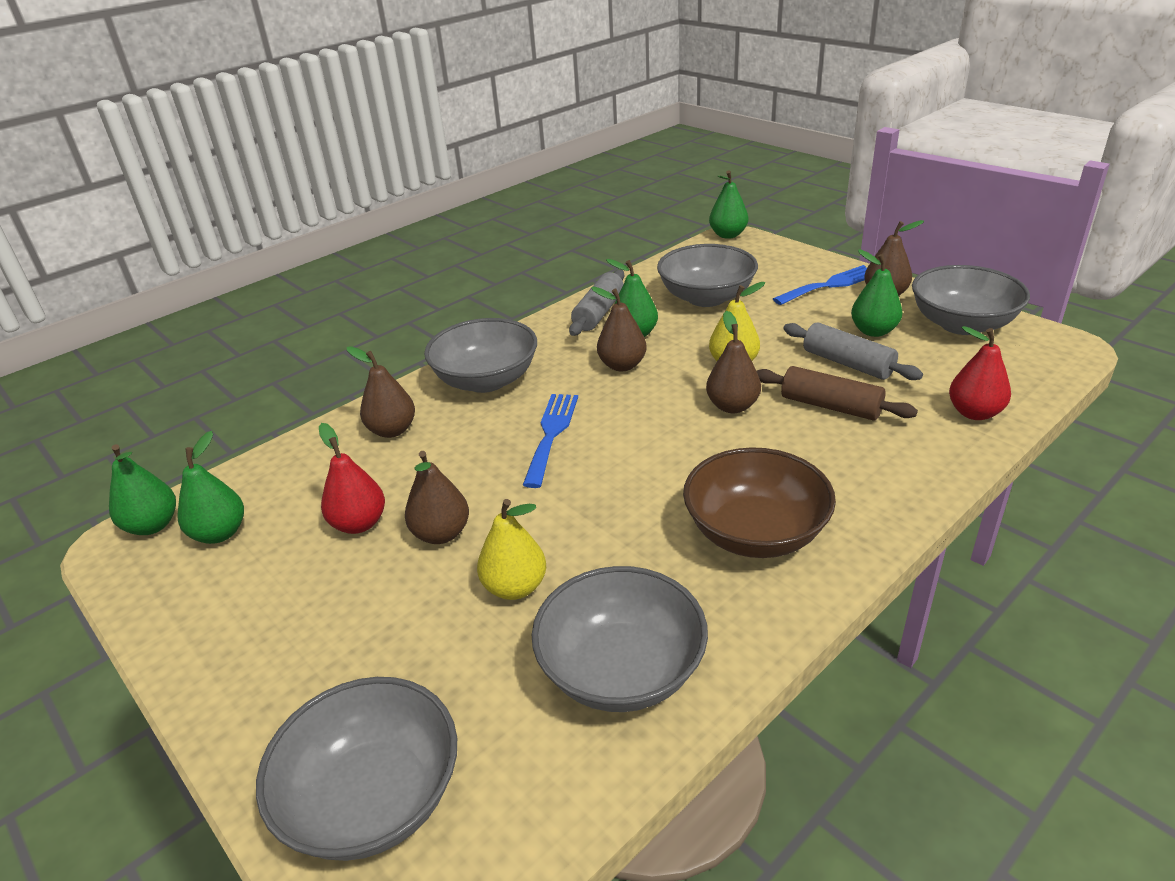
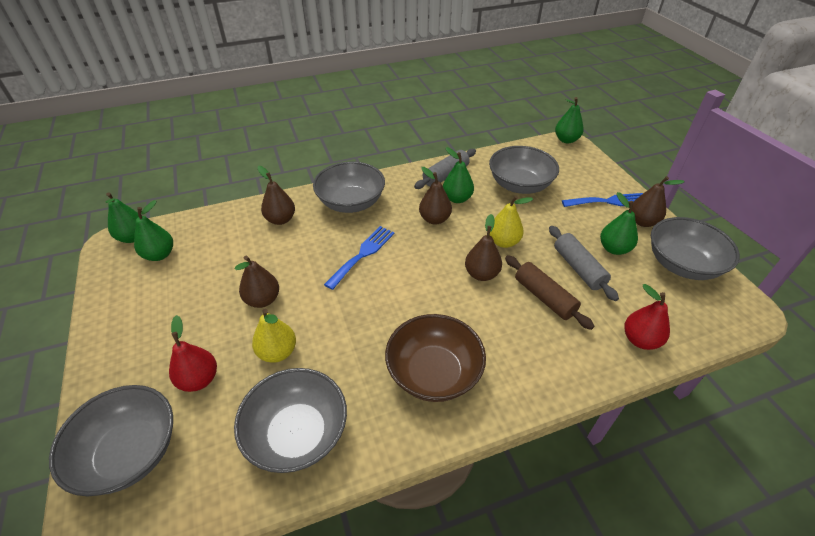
camera: 20 degrees right, 10 degrees up
(359, 523) = (227, 276): red pear -> red pear (199, 379)

